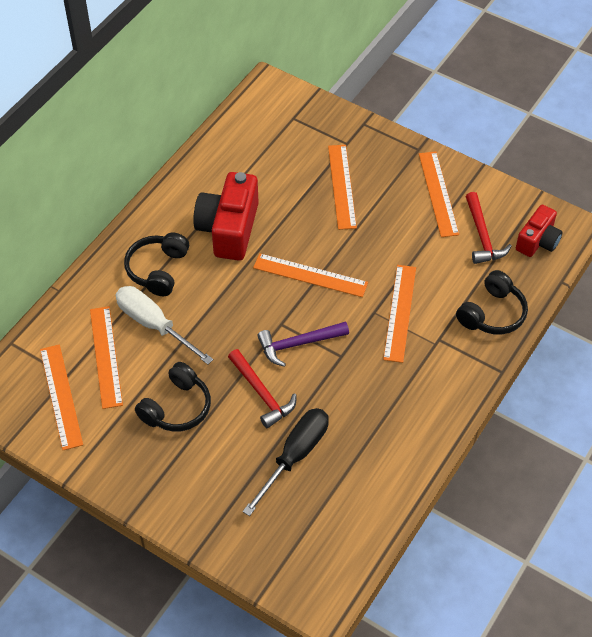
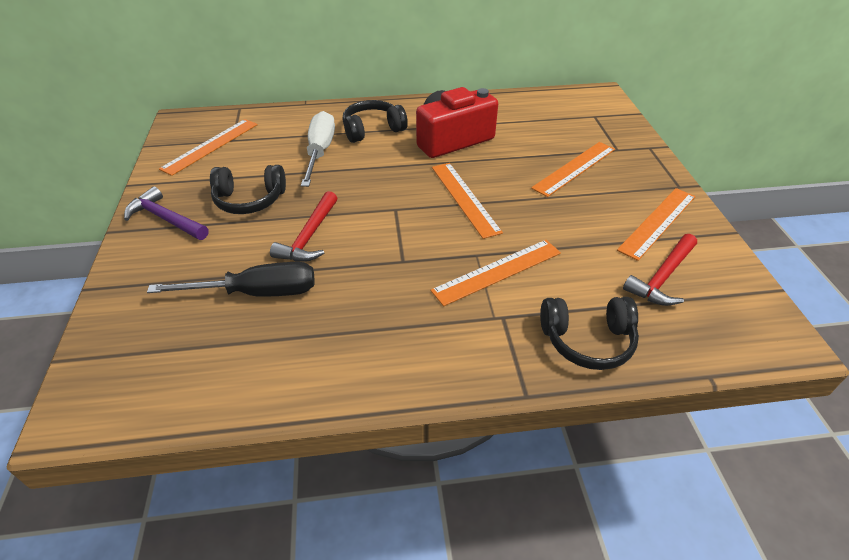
camera: 50 degrees right, 10 degrees down
(106, 356) = (267, 146): orange ruler -> none
(298, 344) = (386, 229): purple hammer -> purple hammer (166, 219)
(538, 241) = (724, 323): red camera -> none

